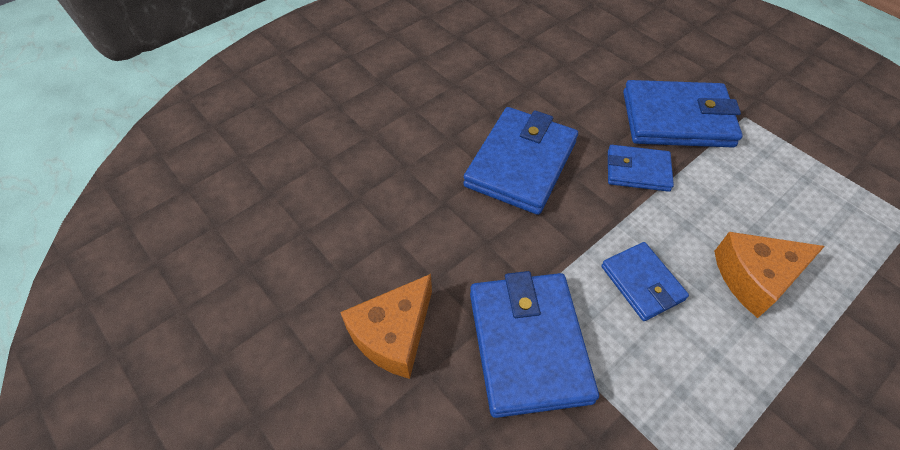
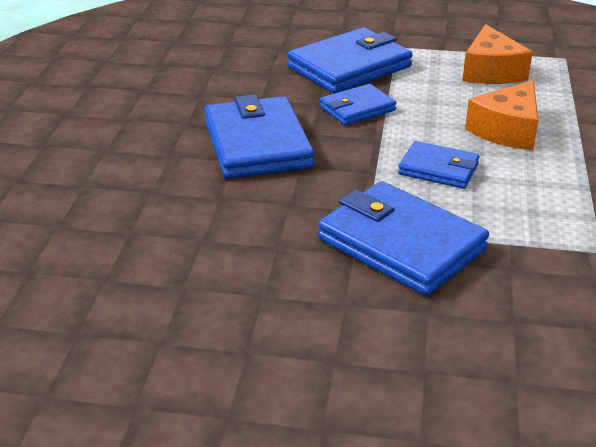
camera: 40 degrees left, 20 degrees down
(393, 334) = (285, 297): orange cheese -> orange cheese (491, 72)

